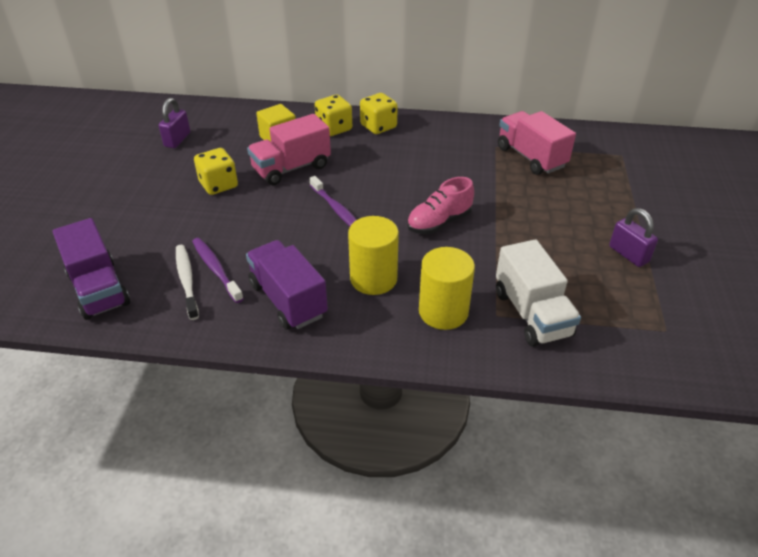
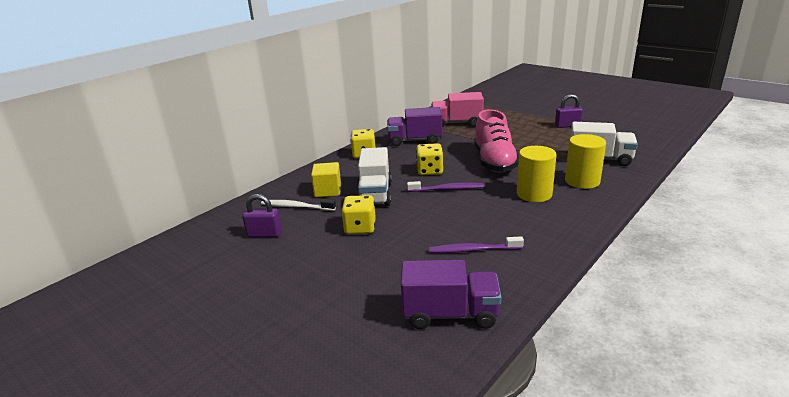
camera: 55 degrees left, 15 degrees down
(177, 140) = (264, 234): purple padlock -> purple padlock turned 45 degrees counterclockwise
(187, 280) = (476, 266): white toothbrush -> white toothbrush (296, 207)
(288, 300) = (533, 228): purple truck -> purple truck (415, 141)
(291, 168) = (375, 194): pink truck -> white truck
(334, 128) = (344, 168): yellow dice -> yellow dice (429, 171)
(439, 222) = (494, 162): pink shoe -> pink shoe, size x1.53

